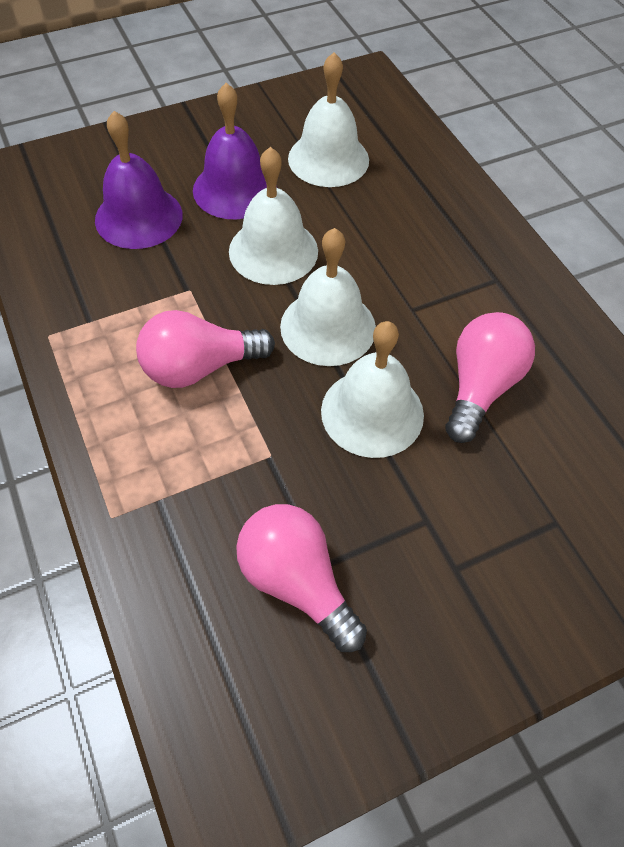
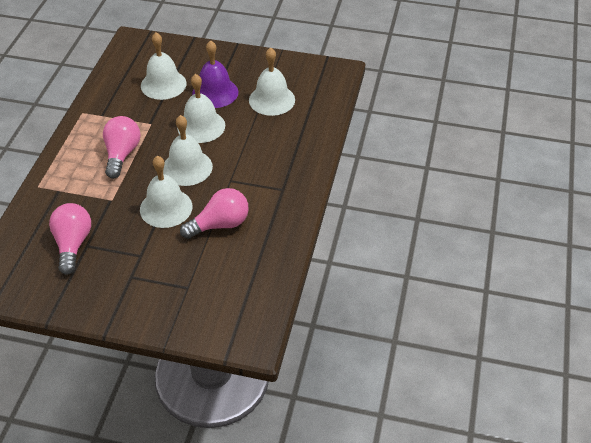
camera: 40 degrees right, 10 degrees down
(139, 217) = (163, 84): purple bell -> white bell
(199, 367) = (122, 154): pink light bulb -> pink light bulb turned 75 degrees clockwise

